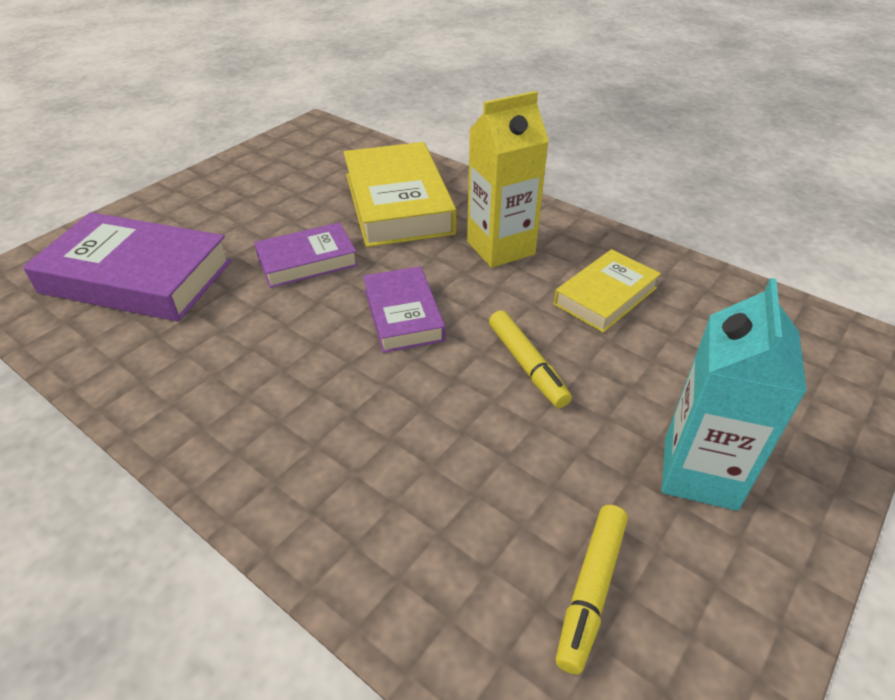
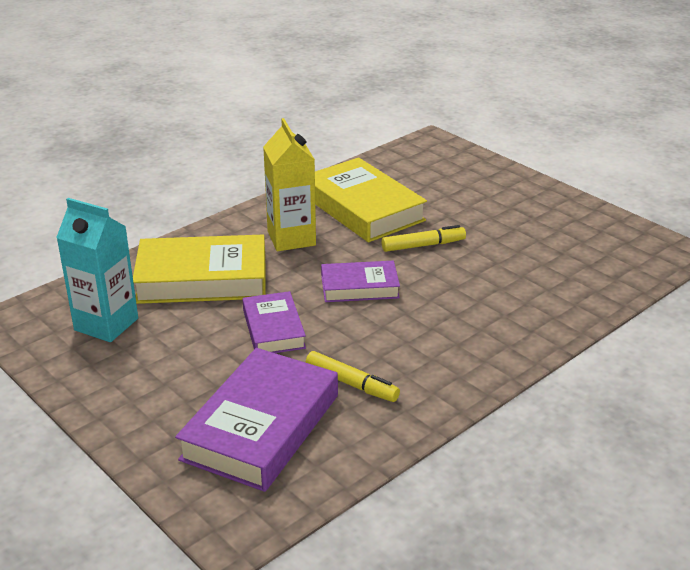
camera: 80 degrees left, 10 degrees down
(591, 590) = (580, 250): yellow marker -> yellow marker (351, 384)
(605, 296) = (362, 208): yellow book -> yellow book, size x1.72
(700, 473) = (513, 209): turquoise carton -> turquoise carton (106, 324)

